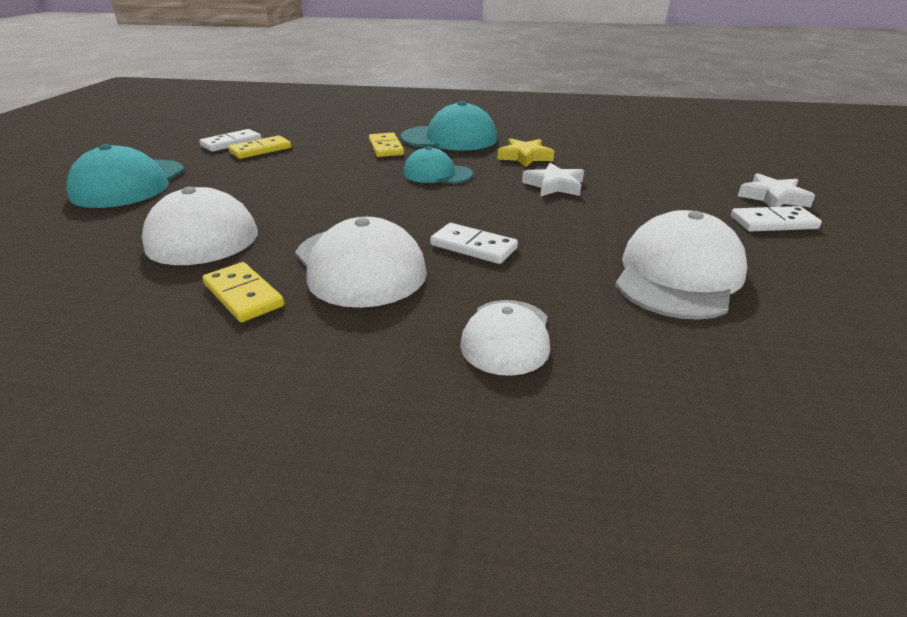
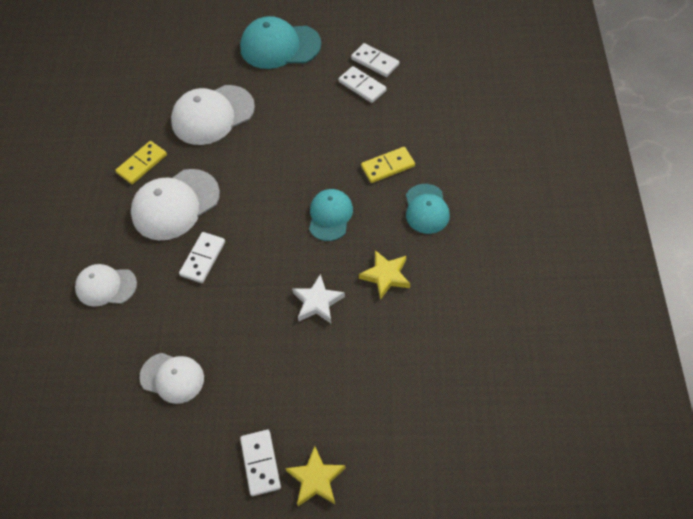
camera: 85 degrees right, 25 degrees up
(260, 150) = (362, 86): yellow domino -> white domino
(449, 138) = (426, 209): turquoise cap -> turquoise cap, size x0.62
(678, 275) = (172, 377): white cap -> white cap, size x0.62
(773, 197) = (316, 479): white star -> yellow star

